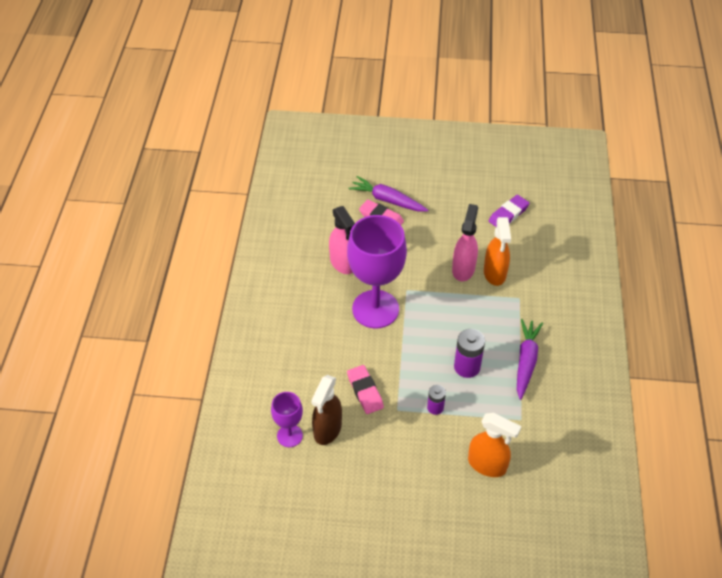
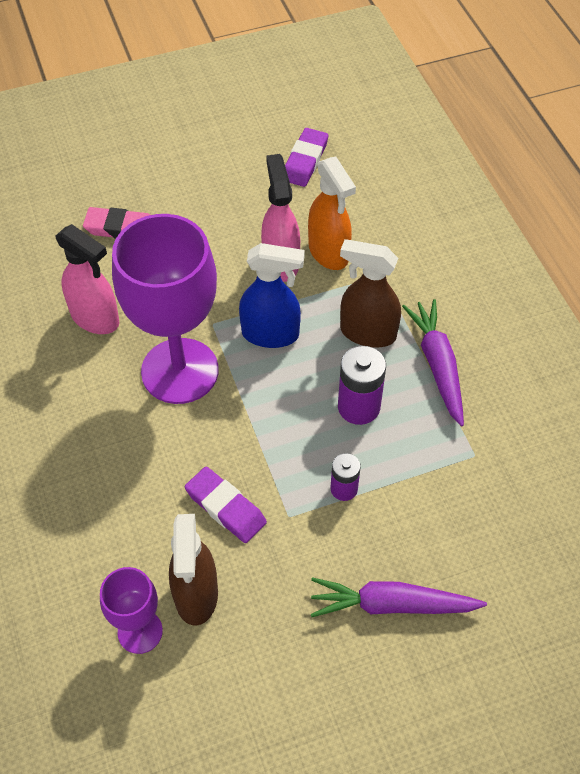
camera: 25 degrees left, 5 degrees up
(365, 391) = (225, 507): pink eraser -> purple eraser
(387, 200) = (118, 199): purple carrot -> purple carrot (391, 605)
(437, 308) = (271, 334): none -> blue spray bottle
(487, 465) = (463, 546): orange spray bottle -> none
(493, 327) = (367, 333): none -> brown spray bottle

